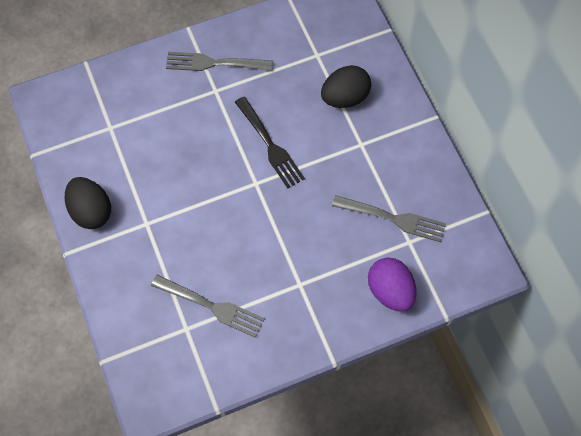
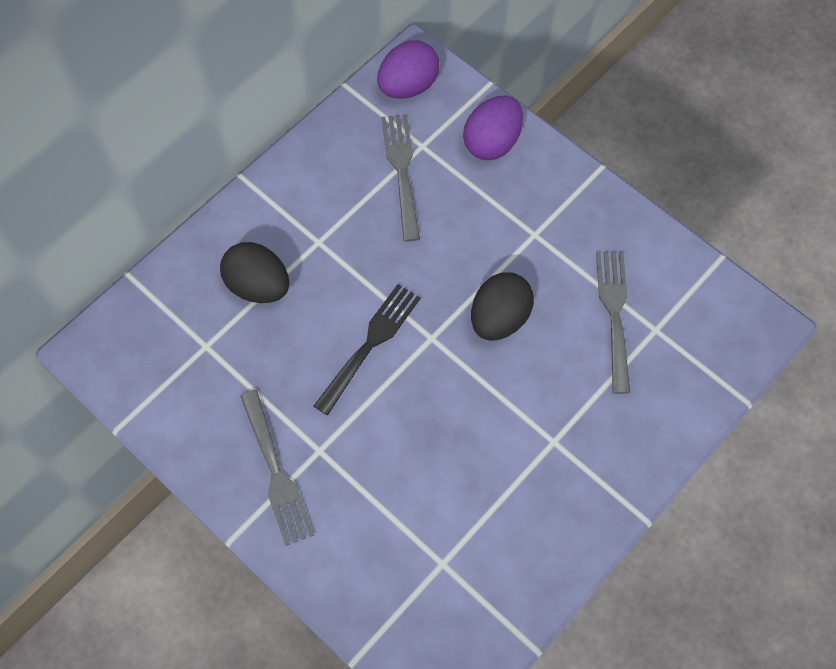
camera: 115 degrees left, 0 degrees up
(91, 211) = (575, 520): black egg -> black egg (499, 318)
(467, 254) = (408, 86): none -> purple egg

